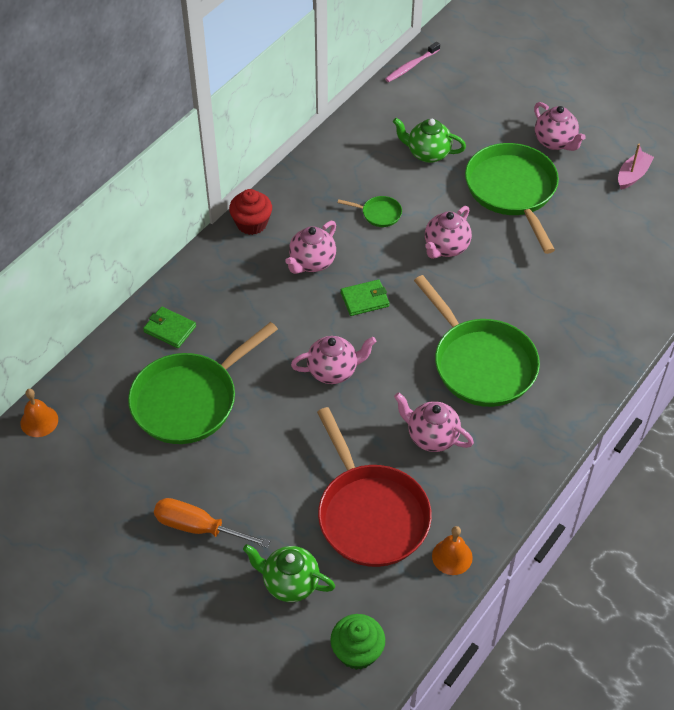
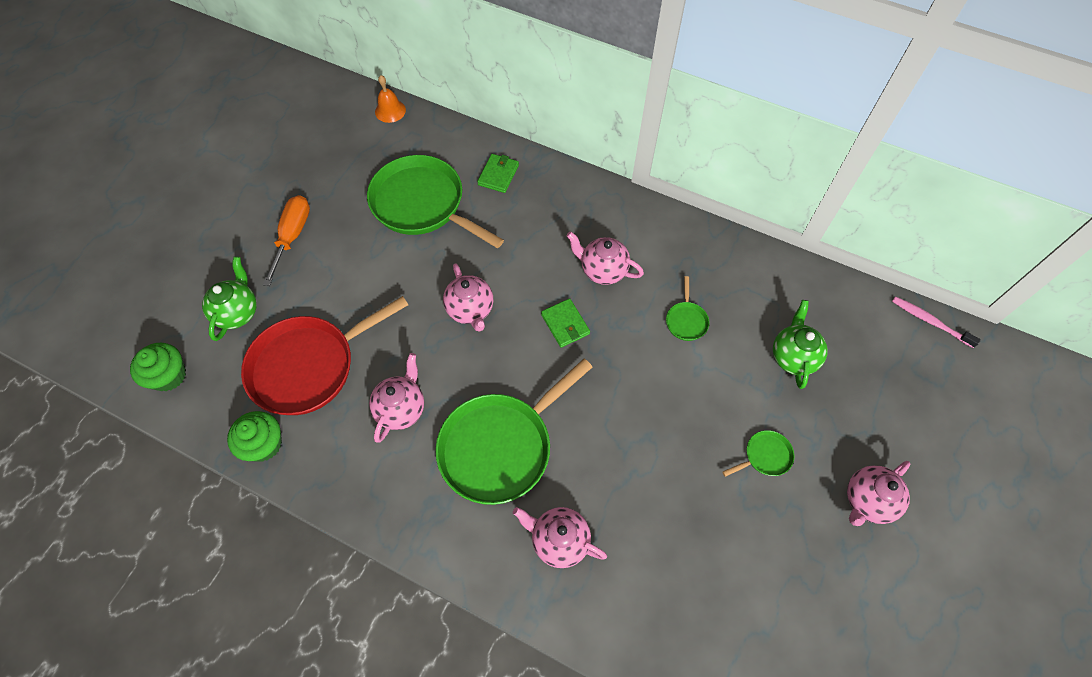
camera: 80 degrees right, 10 degrees up
(251, 223) = (640, 212): red cupcake -> none
(446, 248) = (655, 393): pink teapot -> pink teapot (559, 540)
(452, 556) = (264, 444): orange bell -> green cupcake
(512, 191) = (765, 456): green pan -> green pan, size x0.42
(632, 175) = (844, 608): pink boat -> none

